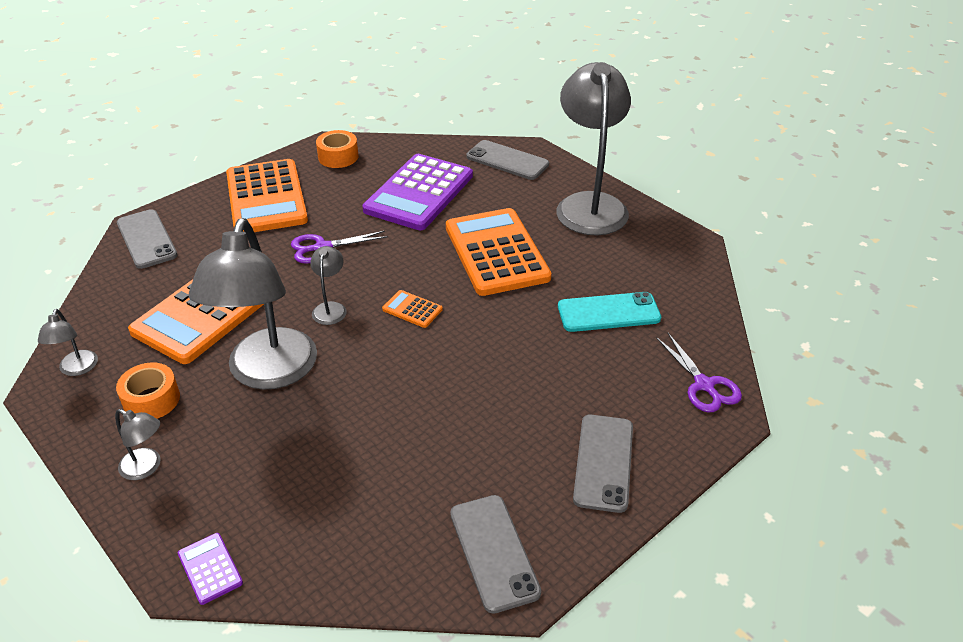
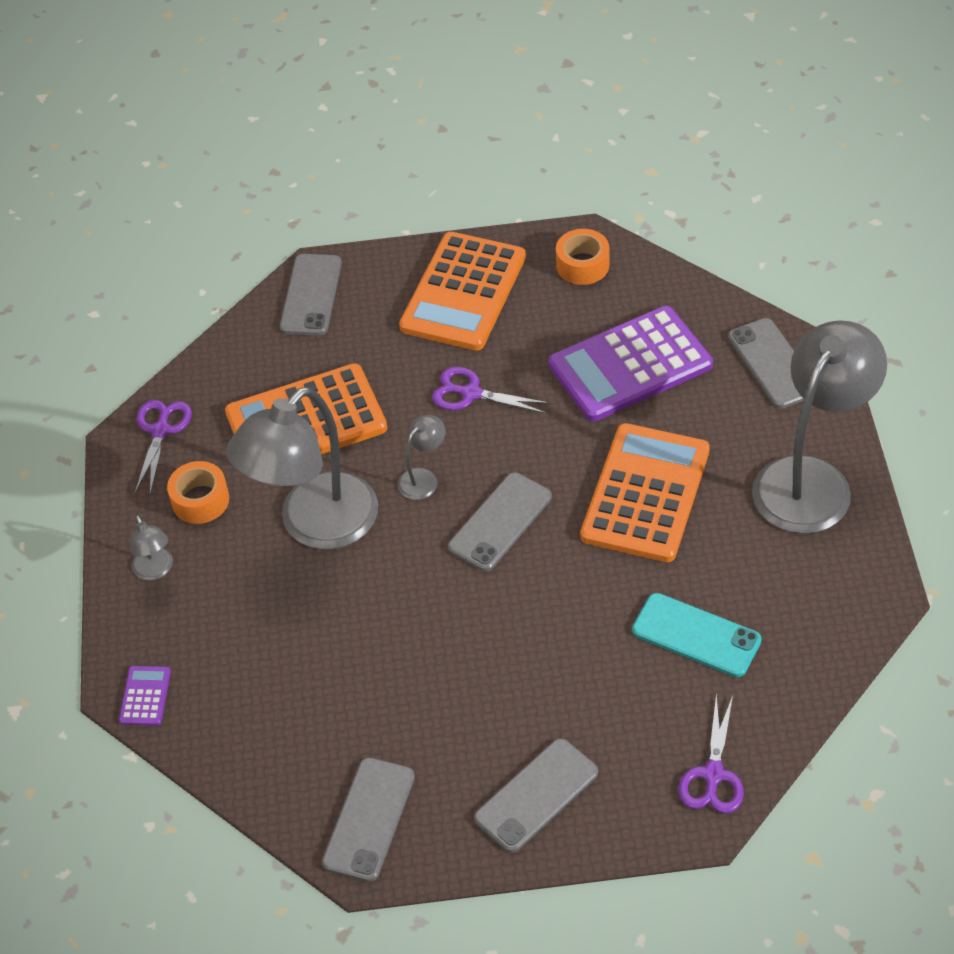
camera: 40 degrees right, 10 degrees up
(77, 369) = (161, 431): grey lamp -> purple scissors
(412, 309) = (500, 522): orange calculator -> grey phone

